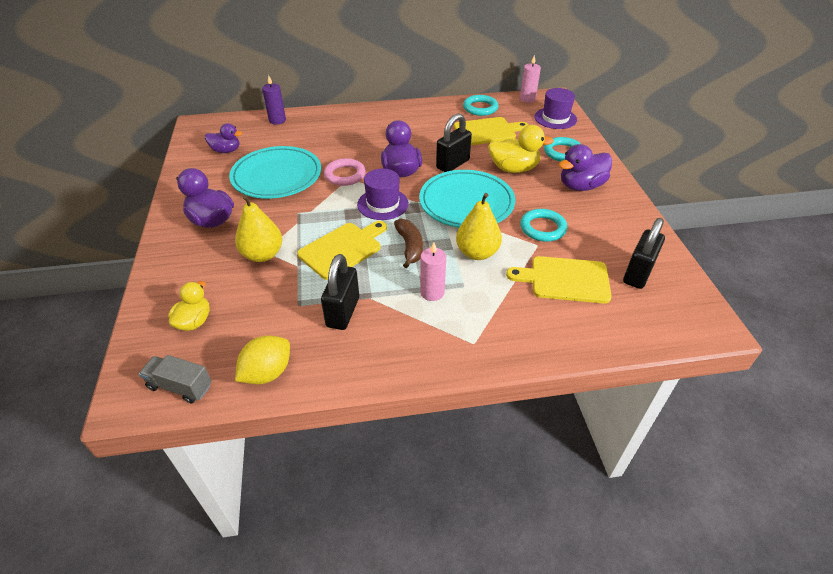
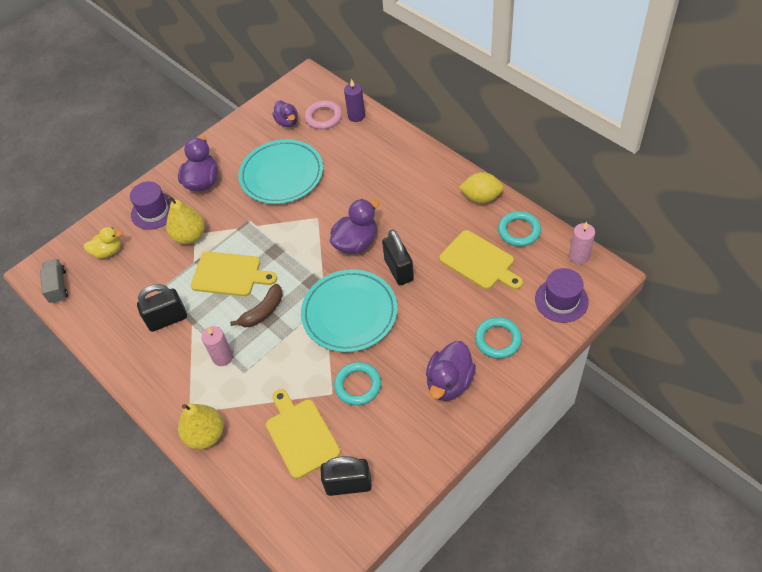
camera: 60 degrees right, 10 degrees up
(267, 373) = (92, 318): yellow lemon -> yellow lemon (481, 197)
(345, 175) = (319, 212): pink ring -> pink ring (323, 117)
(383, 204) = (301, 261): purple hat -> purple hat (154, 211)
(453, 164) = (399, 270): black padlock -> black padlock turned 60 degrees clockwise
(477, 253) = (289, 358): yellow pear -> yellow pear (205, 435)
(513, 169) = (432, 317): yellow duck -> none
(581, 186) = (449, 382): purple duck -> purple duck turned 90 degrees counterclockwise

